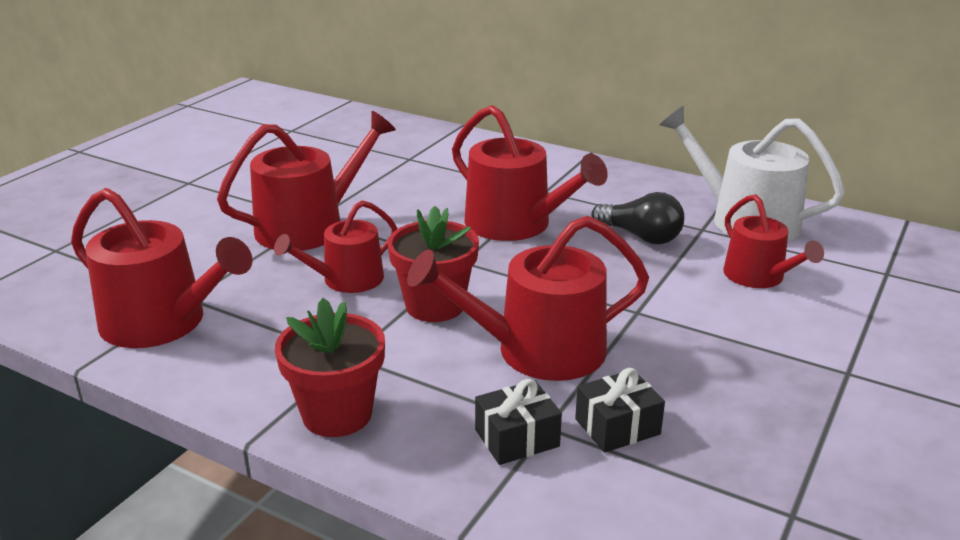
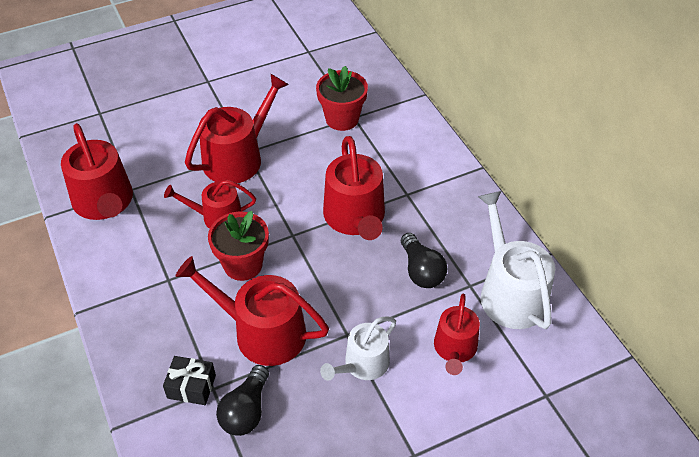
camera: 35 degrees right, 20 degrees up
(309, 226) = (238, 157): red watering can -> red watering can turned 45 degrees counterclockwise
(337, 414) = (127, 318): red flower pot -> red flower pot (342, 119)
(617, 426) = (246, 411): black gift -> black light bulb
(689, 327) = (363, 364): none -> white watering can

